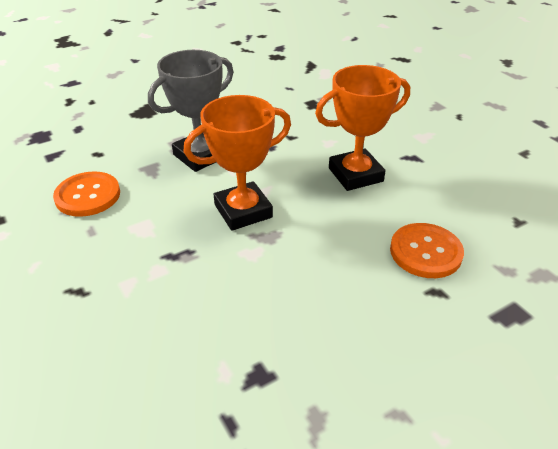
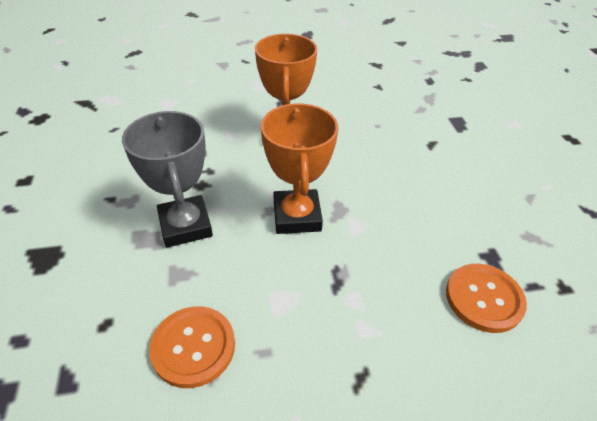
camera: 70 degrees left, 5 degrees up
(425, 252) = (392, 134): orange button -> orange button (484, 298)

